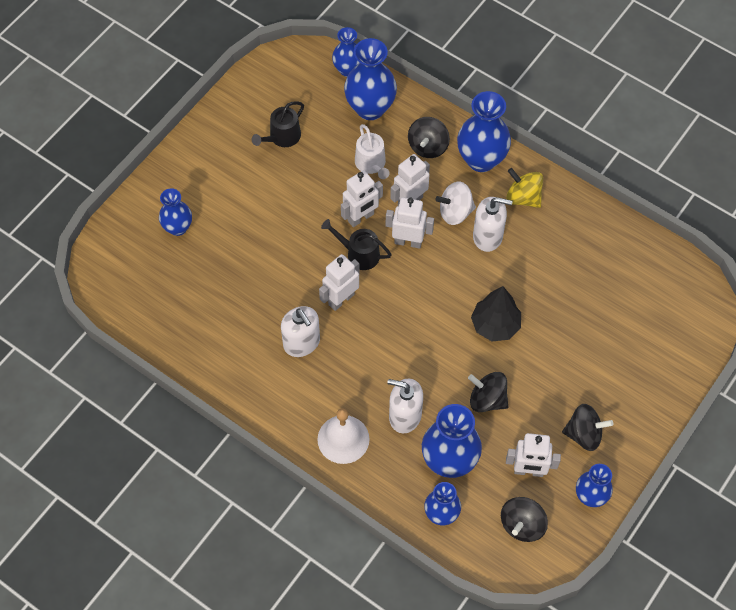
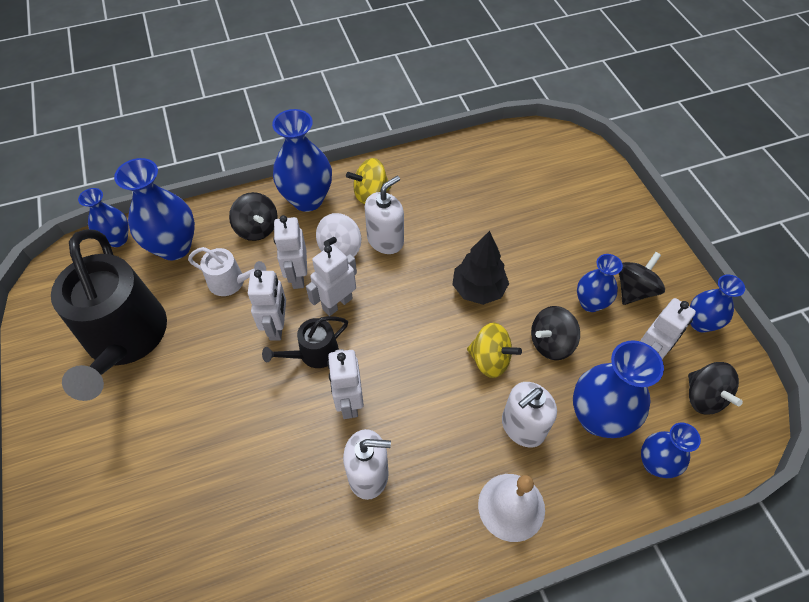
camera: 55 degrees left, 5 degrees down
(178, 228) = (120, 517): blue vase -> blue vase (590, 303)
(282, 137) = (125, 339): black watering can -> black watering can, size x2.17
(441, 367) = (490, 360): none -> yellow spinning top

